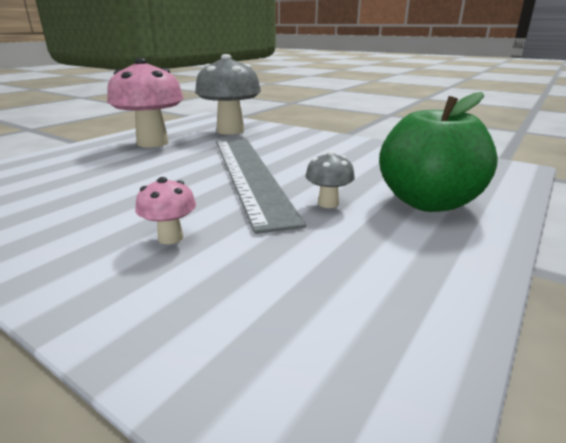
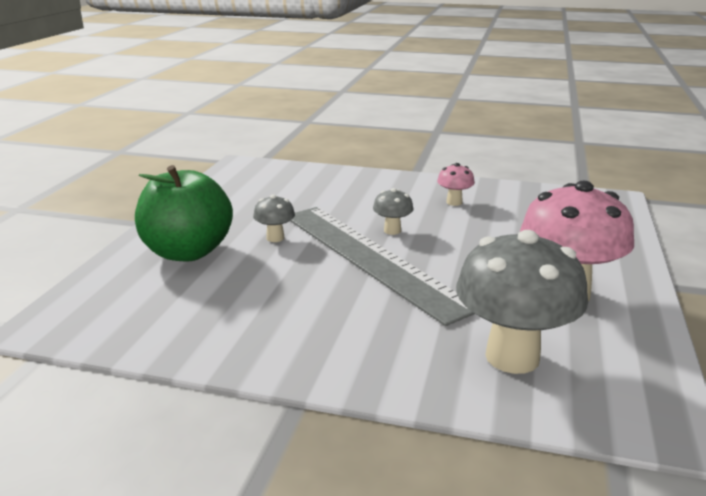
camera: 160 degrees right, 0 degrees up
(170, 238) = (366, 200): pink mushroom -> pink mushroom (454, 202)
(198, 192) = (392, 230): none -> grey mushroom

